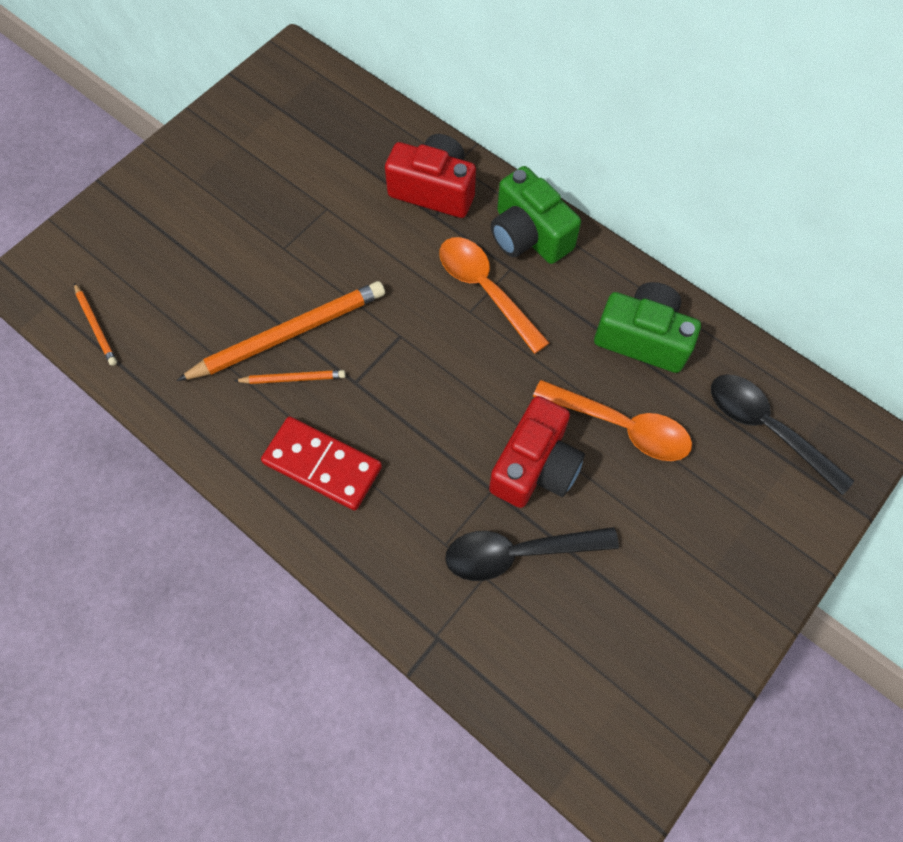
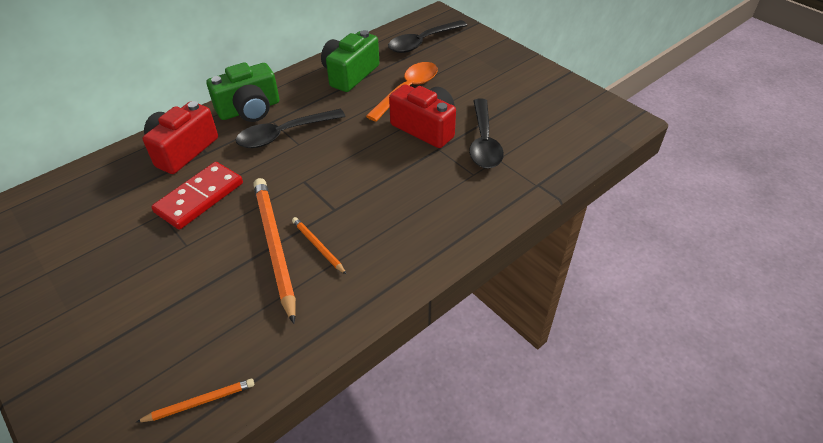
camera: 80 degrees left, 20 degrees down
(293, 378) = (318, 246): orange pencil -> orange pencil turned 45 degrees counterclockwise
(322, 464) = (399, 233): red domino -> red domino (199, 197)
(485, 289) = (284, 134): orange spoon -> black spoon

